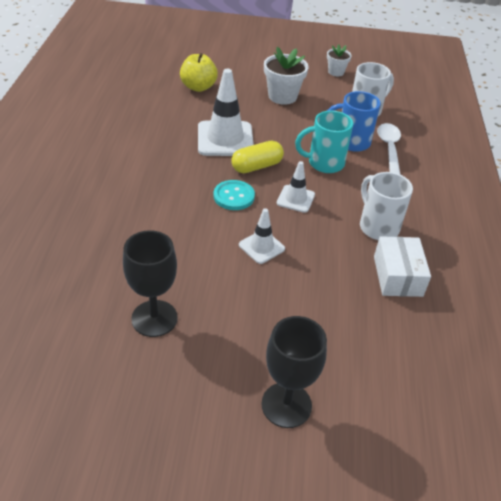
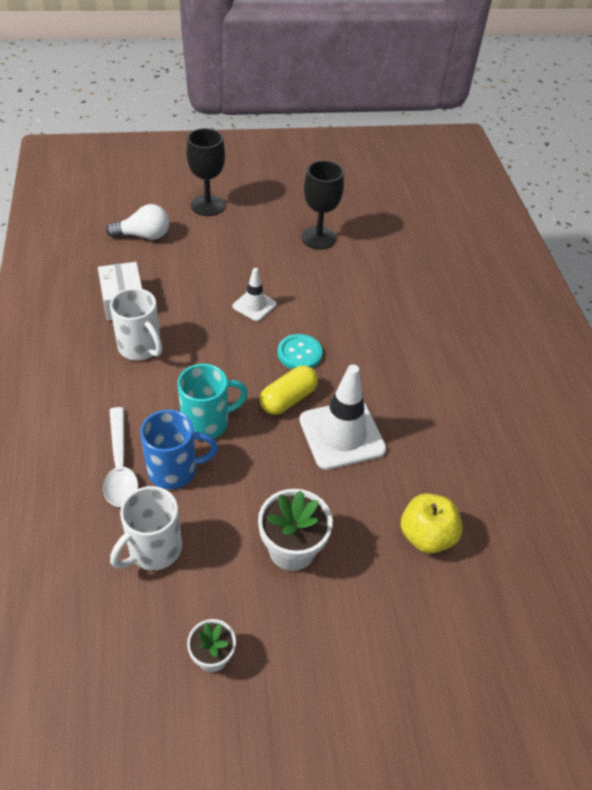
camera: 165 degrees right, 5 degrees up
(295, 199) = (233, 363): white traffic cone -> none
(378, 363) = (144, 235): none -> white light bulb

